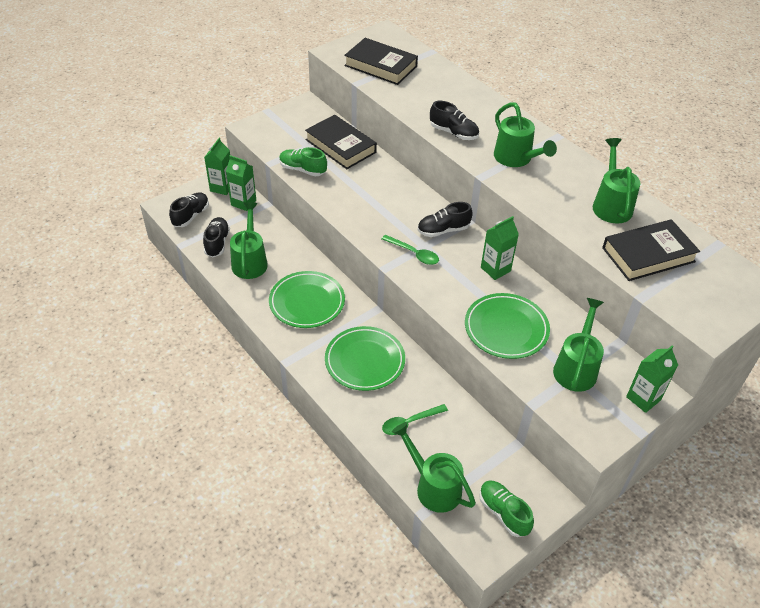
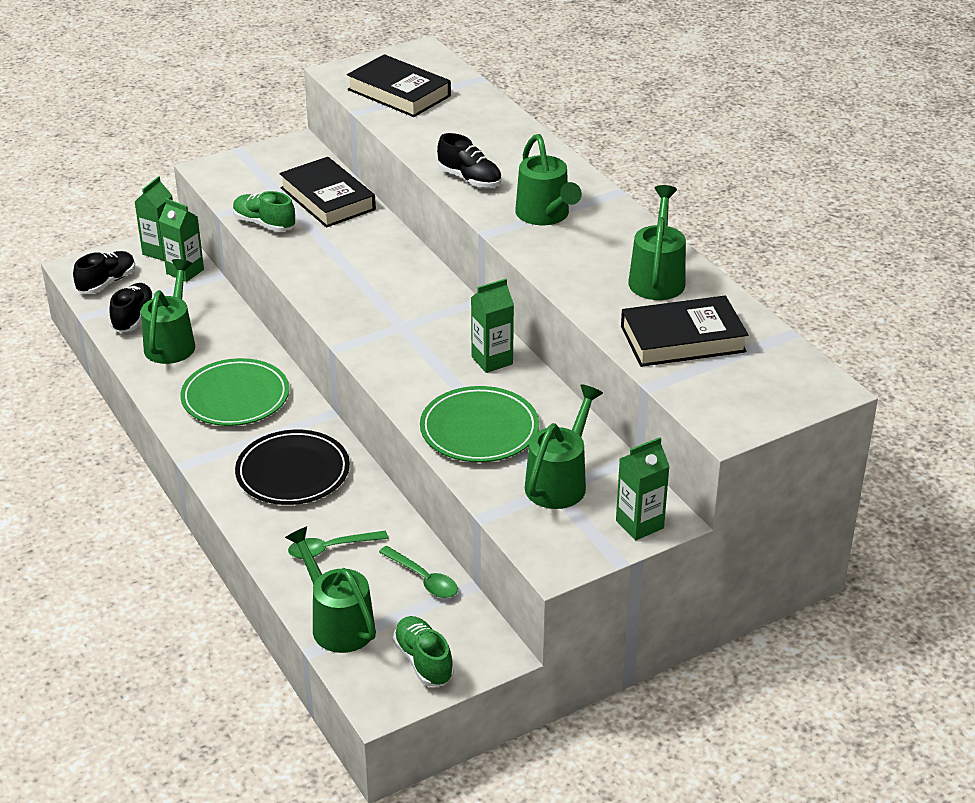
camera: 10 degrees right, 10 degrees down
(365, 361) = (293, 472): green plate -> black plate
(414, 254) = (384, 334): green spoon -> green spoon (423, 579)
(443, 230) = (435, 309): black shoe -> none

